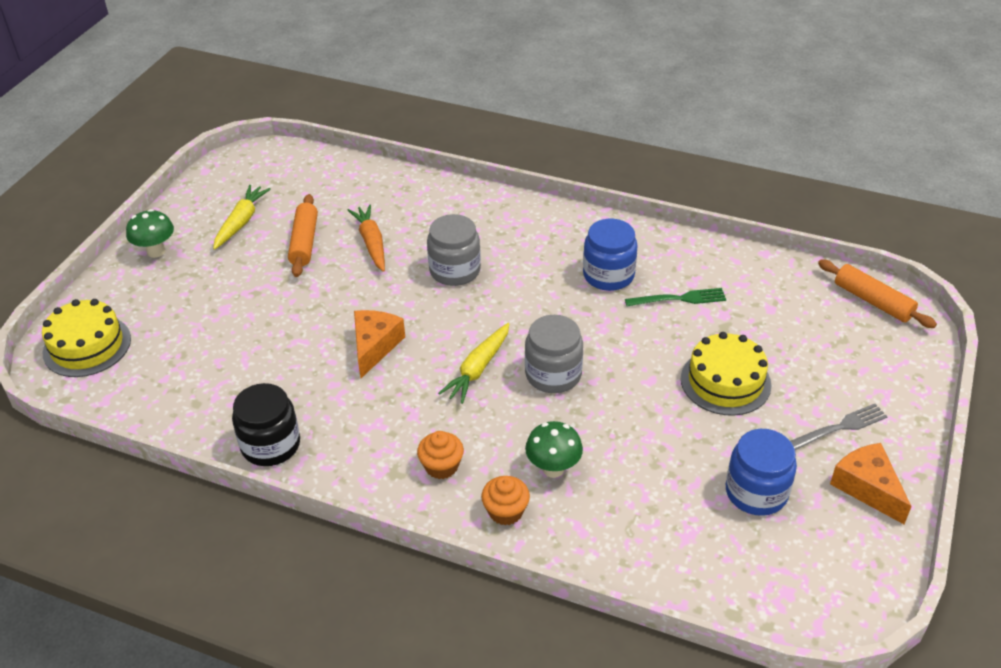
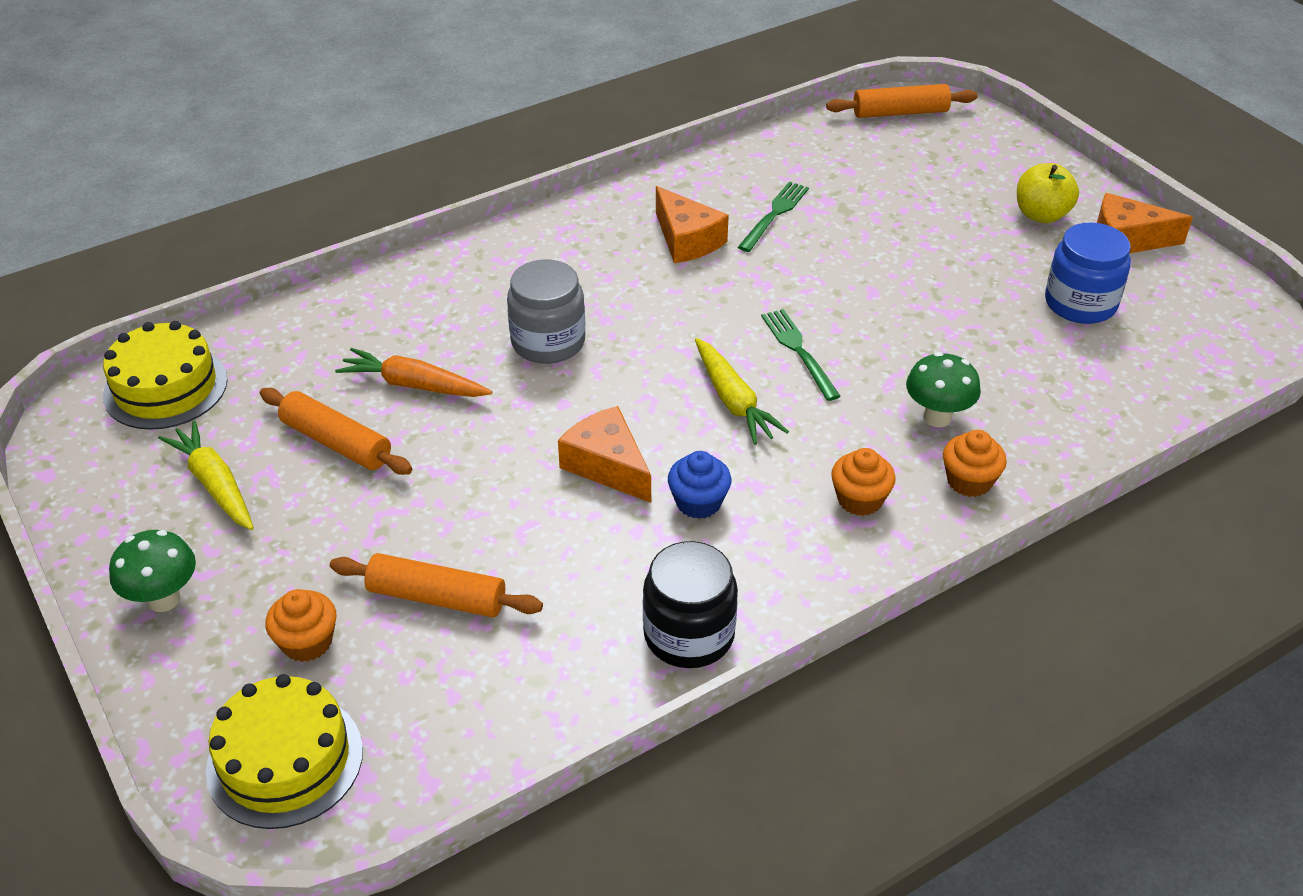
camera: 55 degrees left, 0 degrees up
(163, 311) = (307, 642): none -> orange cupcake
(225, 337) = (437, 597): none -> orange rolling pin
(377, 397) = (698, 502): none -> blue cupcake
(553, 374) = (798, 351): grey jar -> green fork
(608, 275) = (687, 240): blue jar -> orange cheese
(725, 381) = (920, 247): yellow cake -> yellow cake (165, 387)
(840, 427) = (1041, 215): grey fork -> yellow apple

